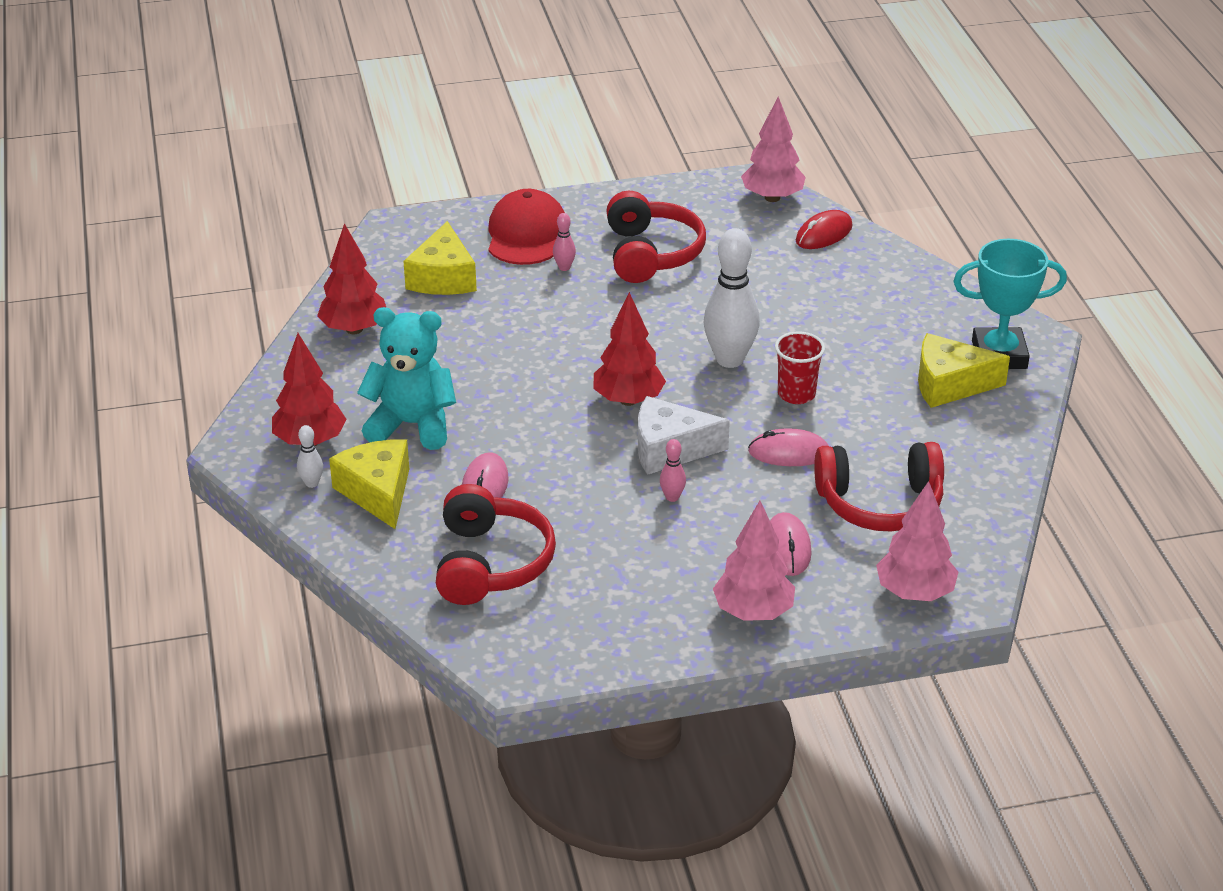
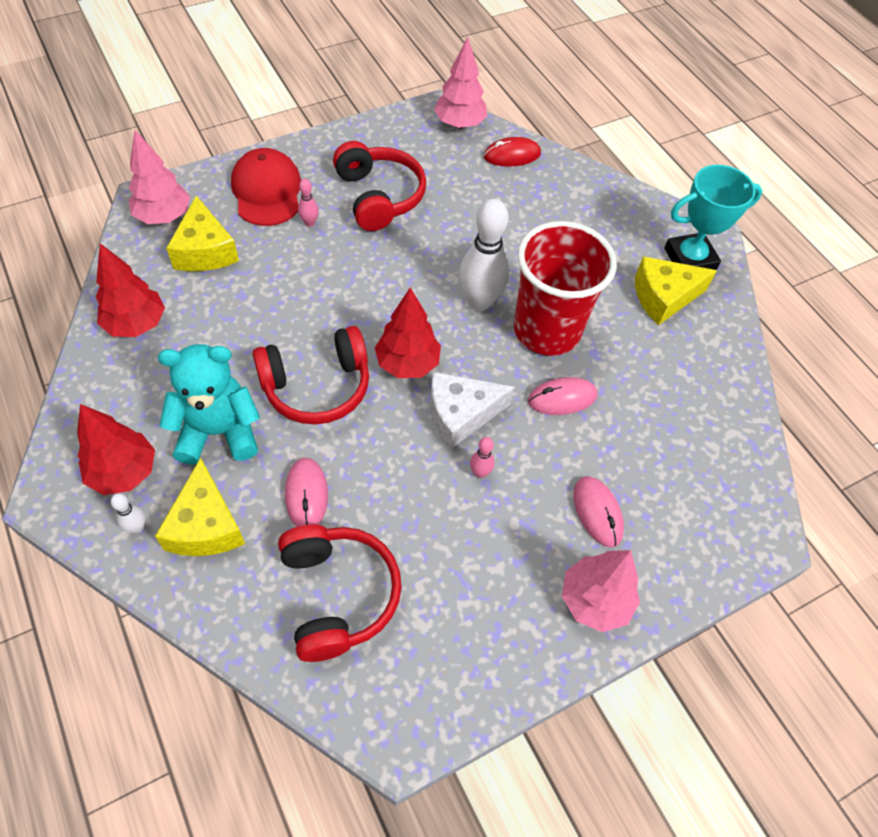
camera: 20 degrees left, 20 degrees up
(377, 492) = (205, 525): yellow cheese -> yellow cheese turned 150 degrees counterclockwise
(796, 394) = (546, 330): red cup -> red cup, size x2.07
(823, 234) = (512, 155): red mouse -> red mouse turned 45 degrees clockwise
(880, 503) = (656, 442): red headphones -> red headphones (317, 386)
(914, 593) = (721, 542): pink tree -> pink tree (164, 216)

